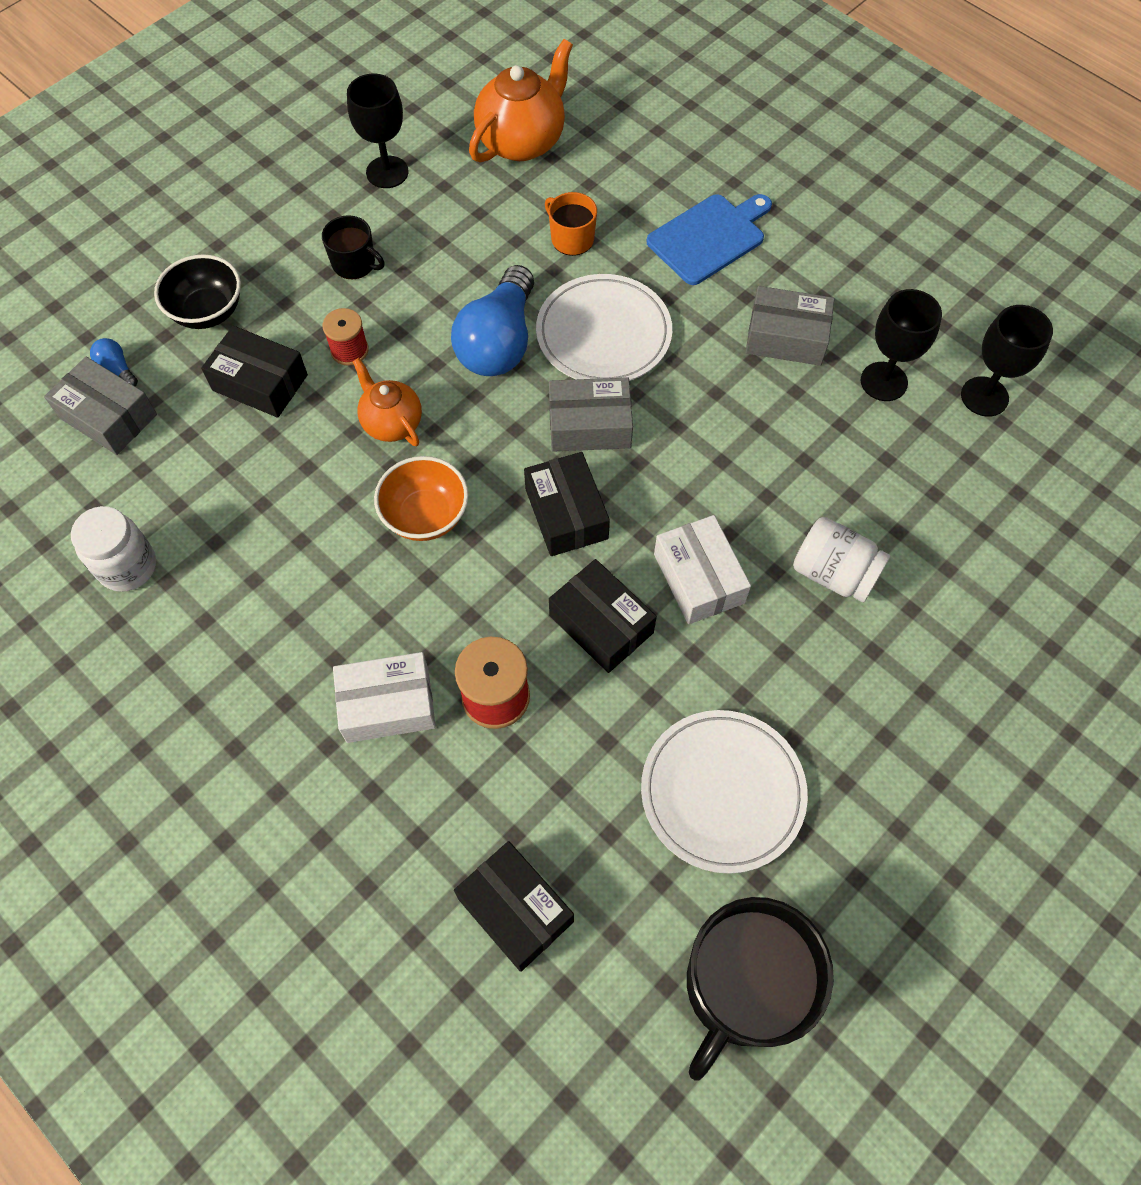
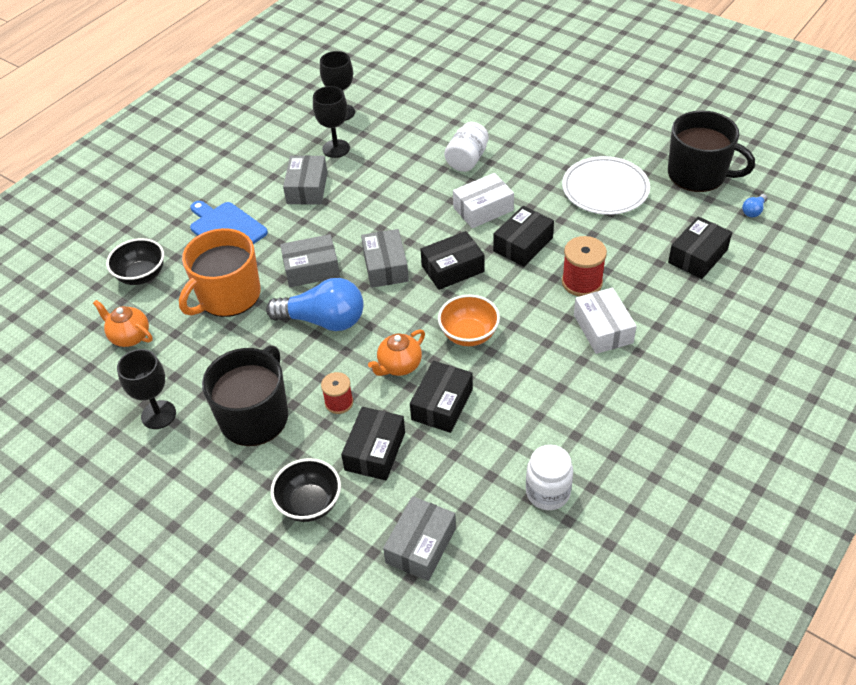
camera: 95 degrees left, 15 degrees down
(117, 369) = (374, 553): blue light bulb -> blue light bulb (753, 211)
(309, 465) = (442, 404): none -> black box
(355, 263) = (255, 416): black mug -> black mug, size x2.02
(522, 141) = (129, 336): orange teapot -> orange teapot, size x0.62
(571, 239) = (228, 296): orange mug -> orange mug, size x2.02
(603, 334) = (311, 269): white plate -> grey box
(631, 148) = (141, 275): none -> black bowl

